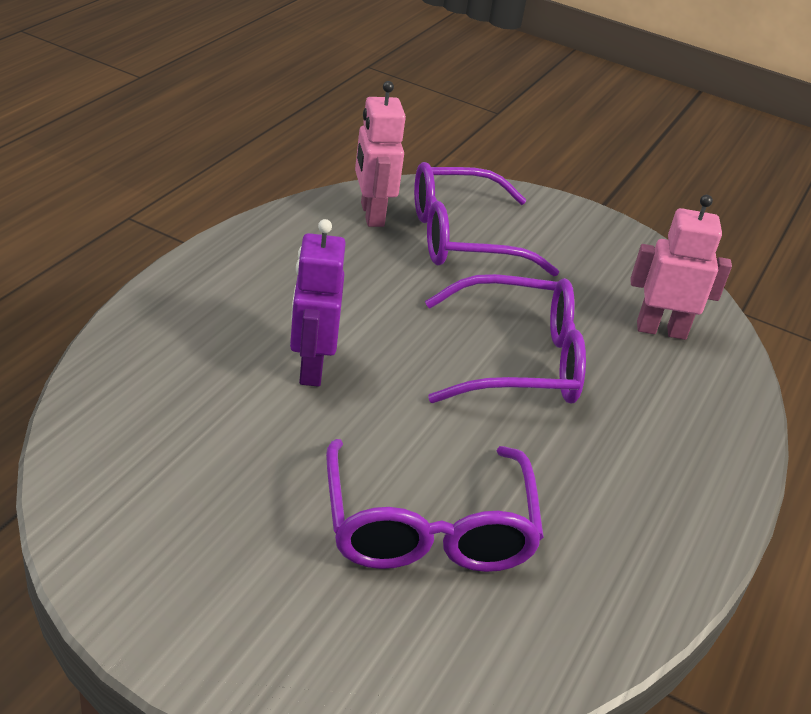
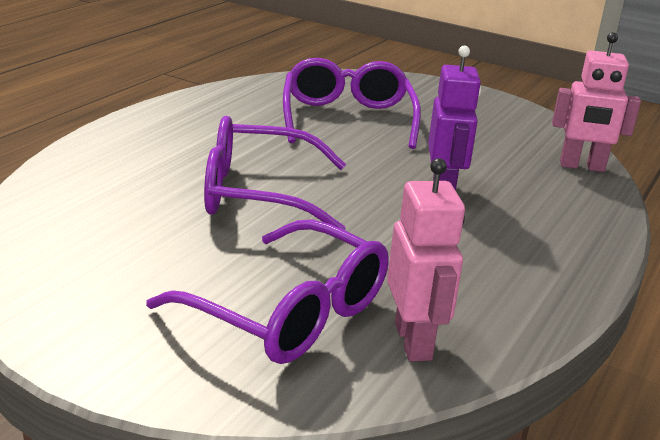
camera: 175 degrees left, 10 degrees down
(462, 237) = (288, 312): purple glasses -> purple glasses turned 45 degrees clockwise
(661, 330) = (90, 216): pink robot -> pink robot (582, 166)

